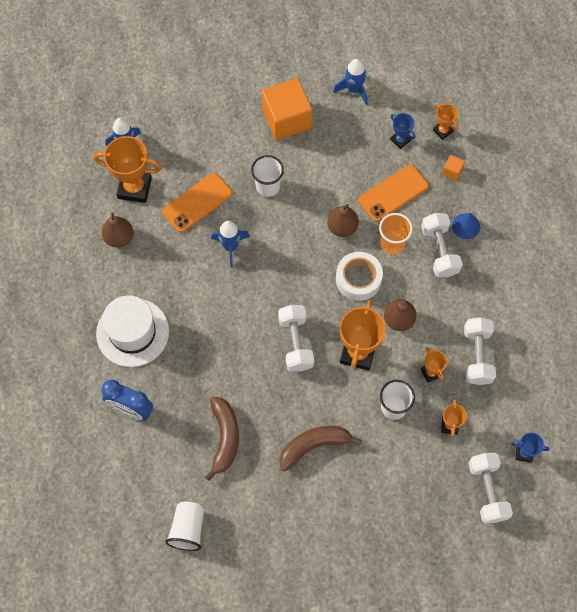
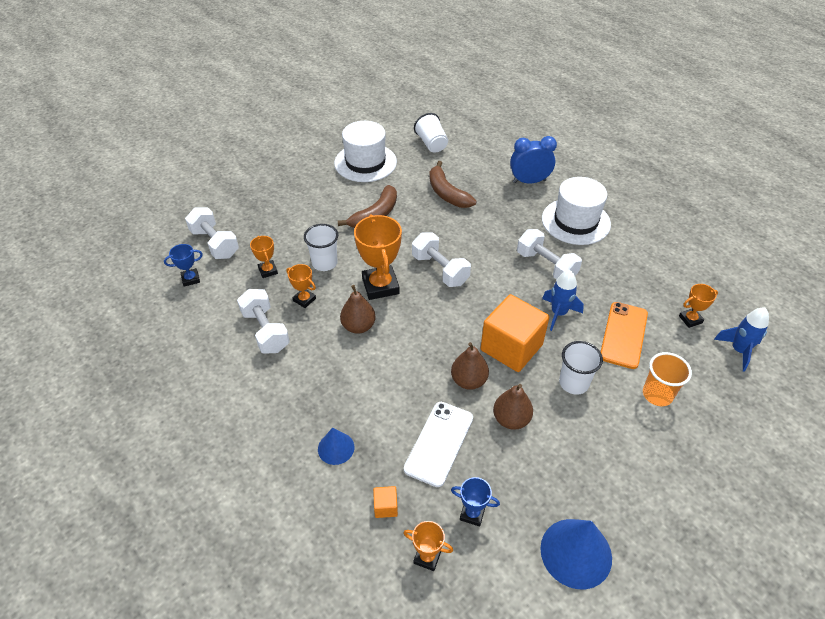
camera: 150 degrees right, 20 degrees down
(119, 238) = (657, 276): brown pear -> brown pear (511, 419)
(134, 188) = (690, 319): orange trophy -> orange trophy, size x0.52
(279, 537) = (365, 162): none -> white hat
(286, 119) = (619, 466): orange cube -> orange cube (511, 347)
(353, 89) = (576, 553): blue rocket -> blue cone
(358, 279) = (419, 342): white tape -> none
(392, 243) = (407, 390): orange cup -> orange cup (657, 394)
(393, 193) = (439, 443): orange phone -> white phone
(439, 251) = (352, 407): white dumbbell -> white dumbbell (546, 266)

